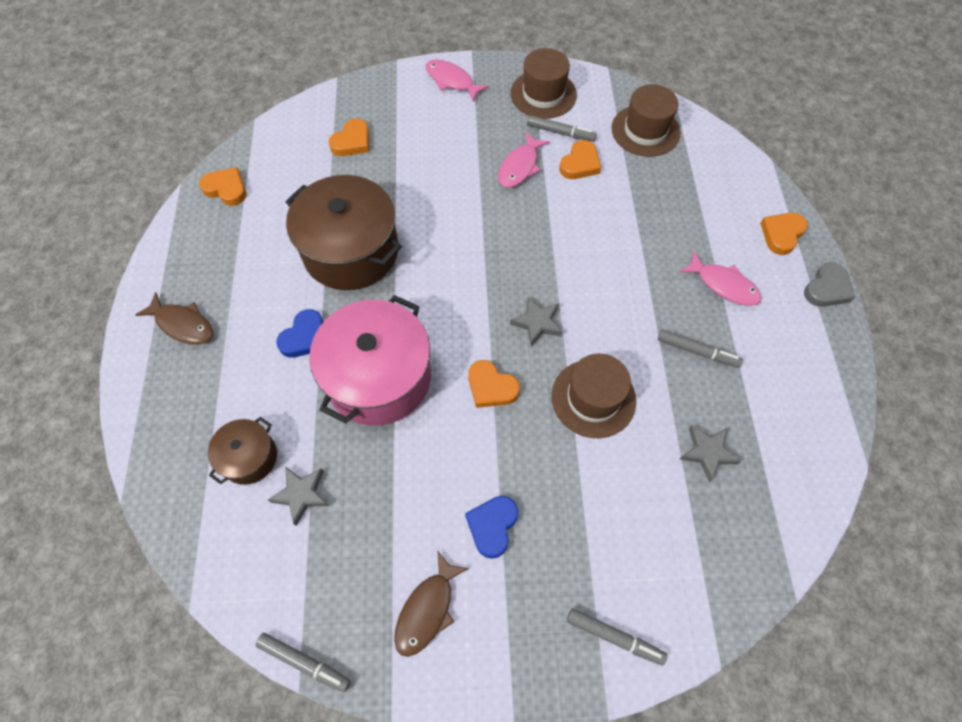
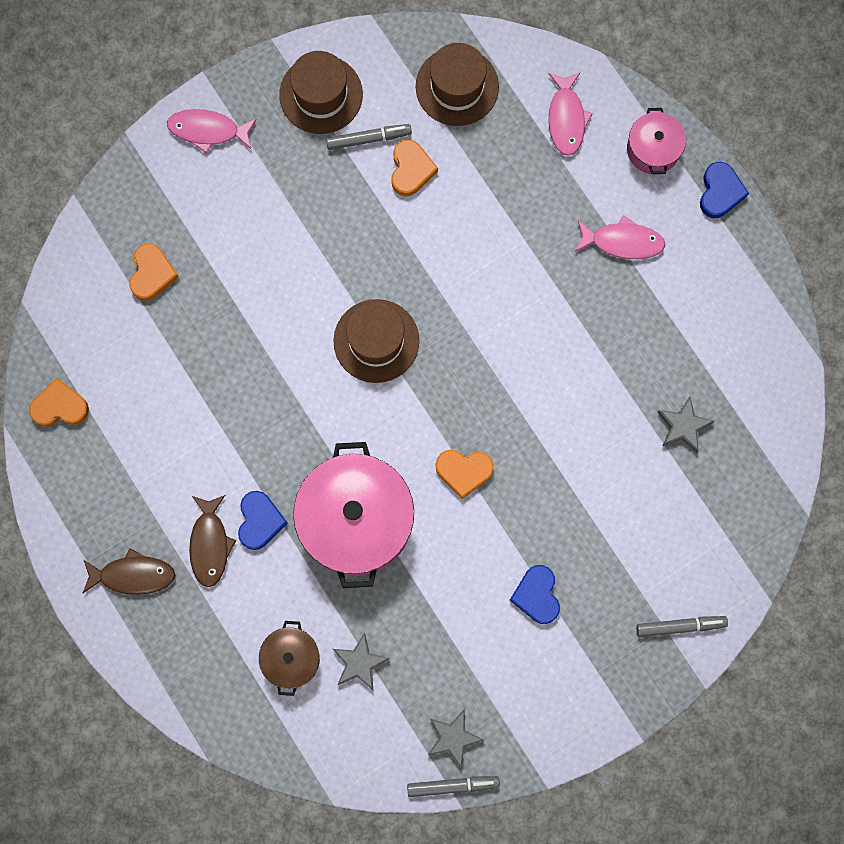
camera: 30 degrees left, 15 degrees up
(351, 251) = (241, 405): brown pot -> none
(427, 609) = (523, 691): brown fish -> brown fish (210, 544)
(520, 167) = (350, 208): pink fish -> pink fish (566, 119)
(537, 323) = (469, 382): grey star -> grey star (453, 738)
(593, 398) = (560, 430): brown hat -> brown hat (376, 341)
(697, 351) = (630, 329): grey marker -> none
(781, 234) = (653, 149): orange heart -> pink pot
(827, 288) = (720, 192): grey heart -> blue heart

